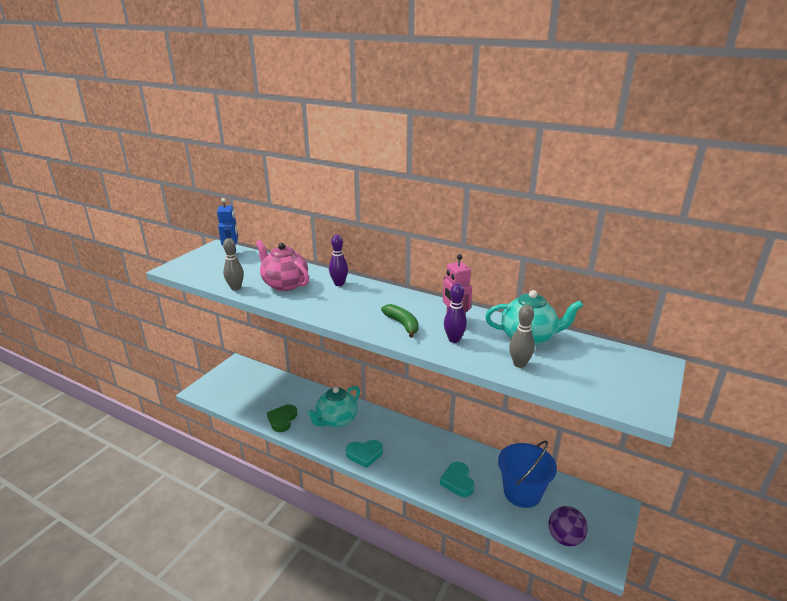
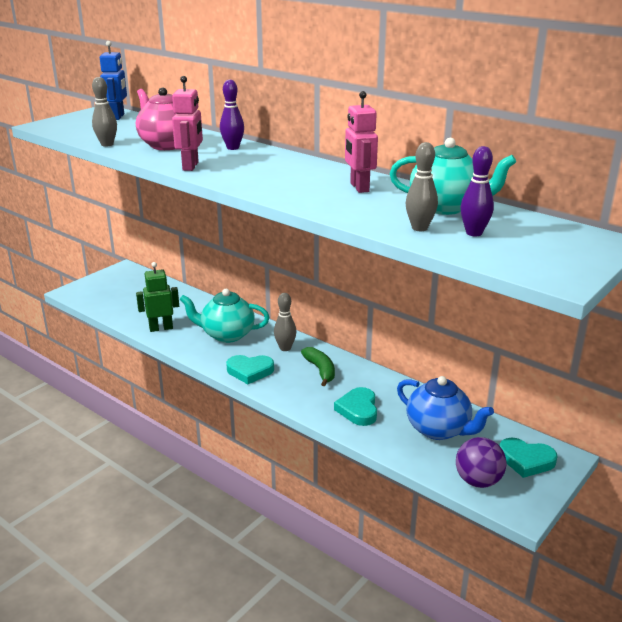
camera: 10 degrees right, 0 degrees up
(282, 420) = (161, 328): green heart -> green robot
(314, 308) = (191, 166): none -> pink robot
(336, 420) = (227, 334): turquoise teapot -> turquoise teapot turned 45 degrees clockwise
(385, 428) = (285, 348): none -> grey bowling pin
(402, 324) = (291, 186): green banana -> green banana (320, 370)
(454, 339) = (348, 202): purple bowling pin -> purple bowling pin (474, 233)
(522, 492) = (439, 429): blue bucket -> blue teapot
(592, 513) = (526, 460): none -> turquoise heart

